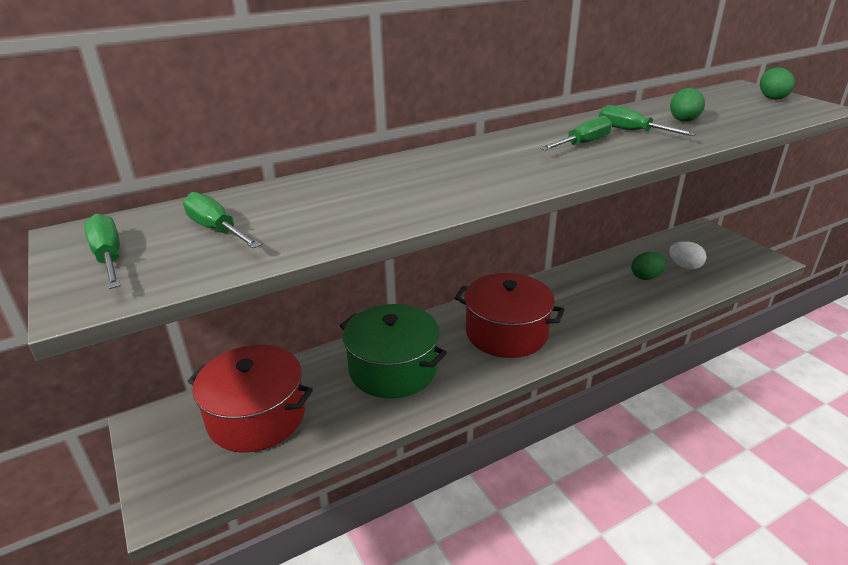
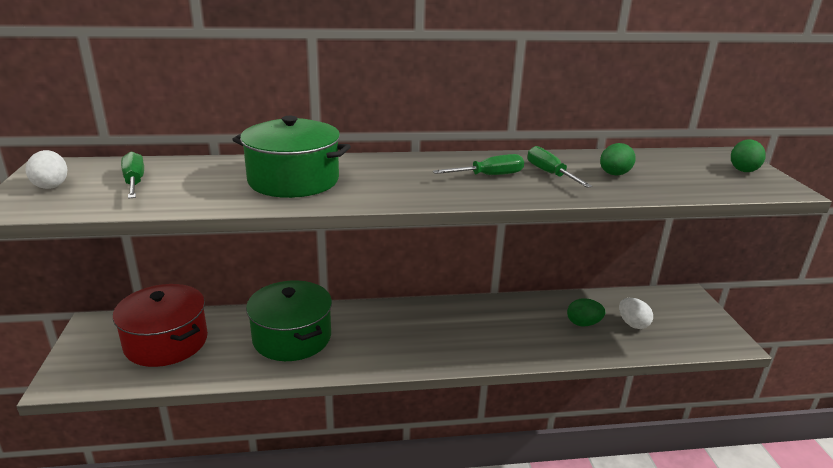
camera: 20 degrees right, 5 degrees down
(109, 257) = (51, 185): green screwdriver -> white egg
(401, 188) = (293, 180): none -> green pot
(506, 333) = (408, 336): red pot -> none

